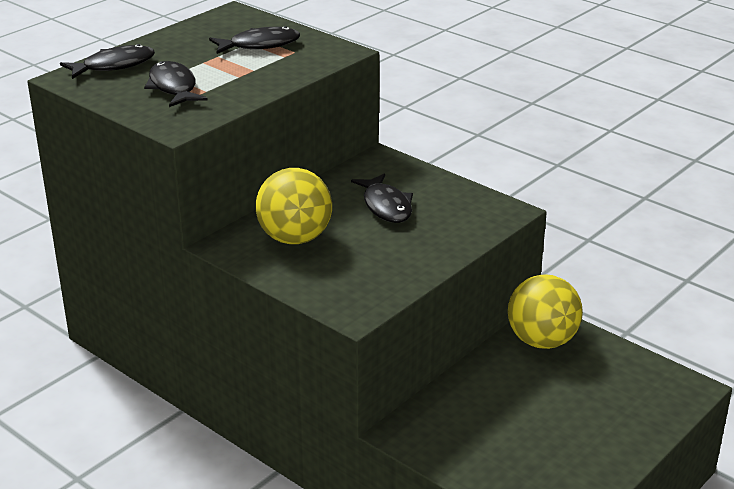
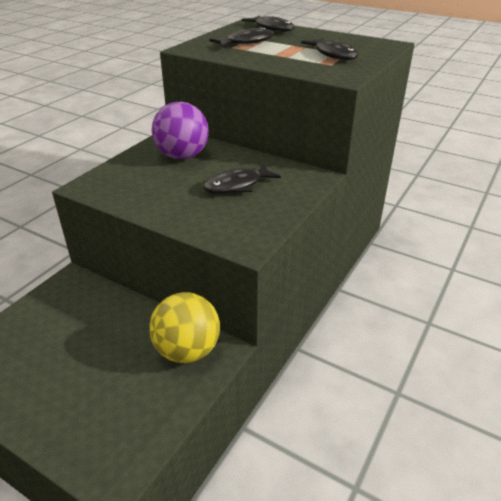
camera: 80 degrees right, 5 degrees up
(295, 238) = (182, 156): yellow ball -> purple ball

